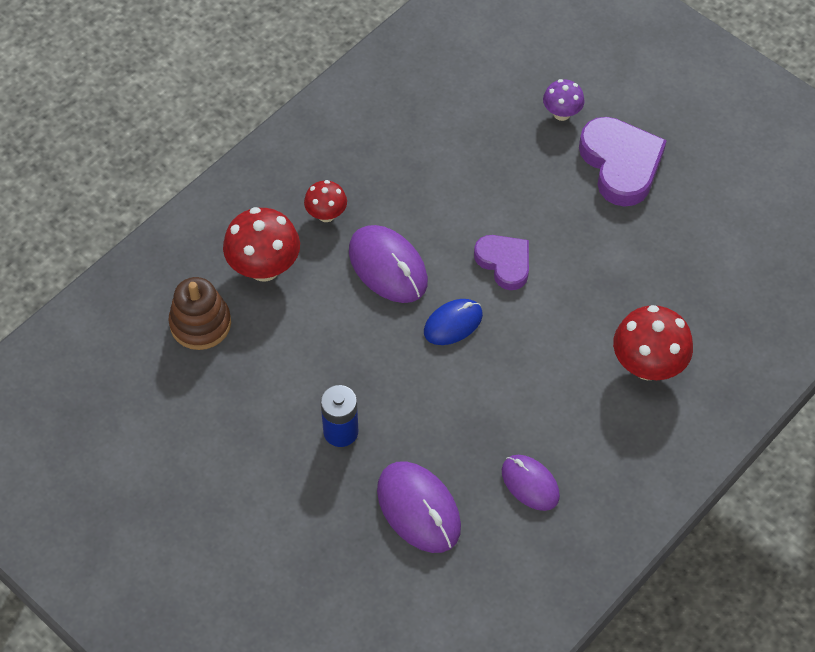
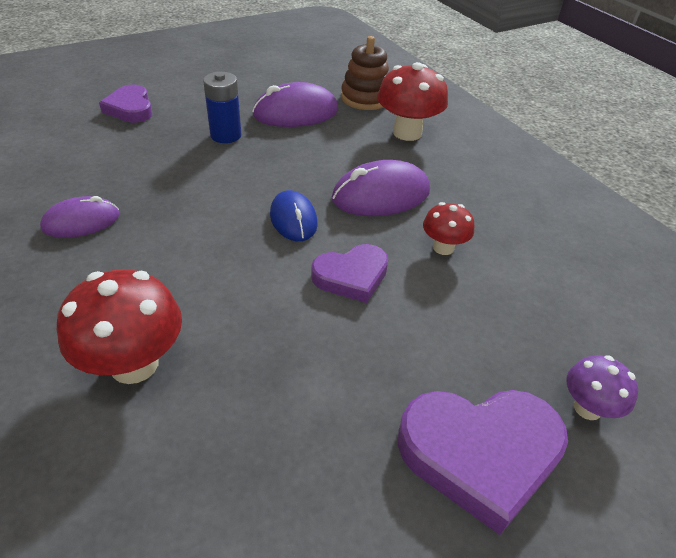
camera: 105 degrees right, 15 degrees down
(325, 553) = (130, 108): none -> purple heart
(326, 214) = (455, 174): red mushroom -> red mushroom (443, 247)
(418, 509) = (122, 155): purple mouse -> purple mouse (295, 113)

